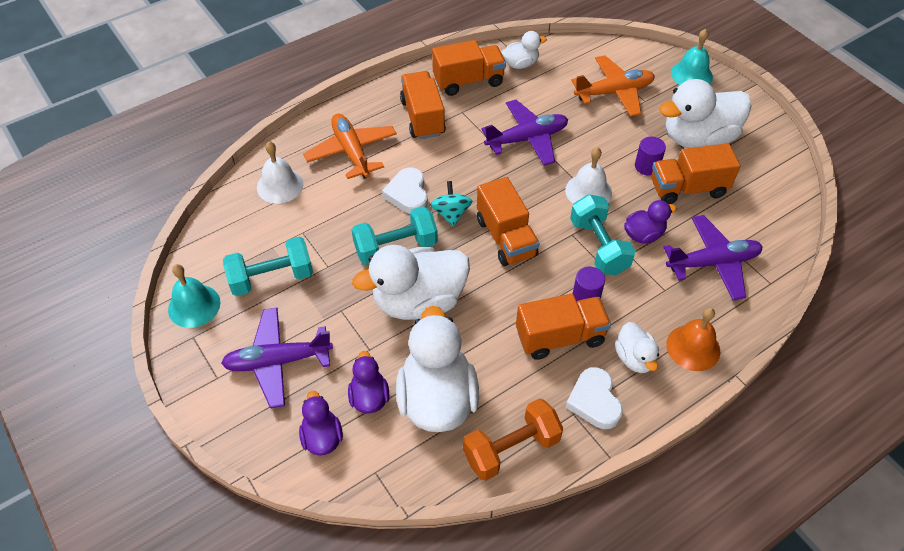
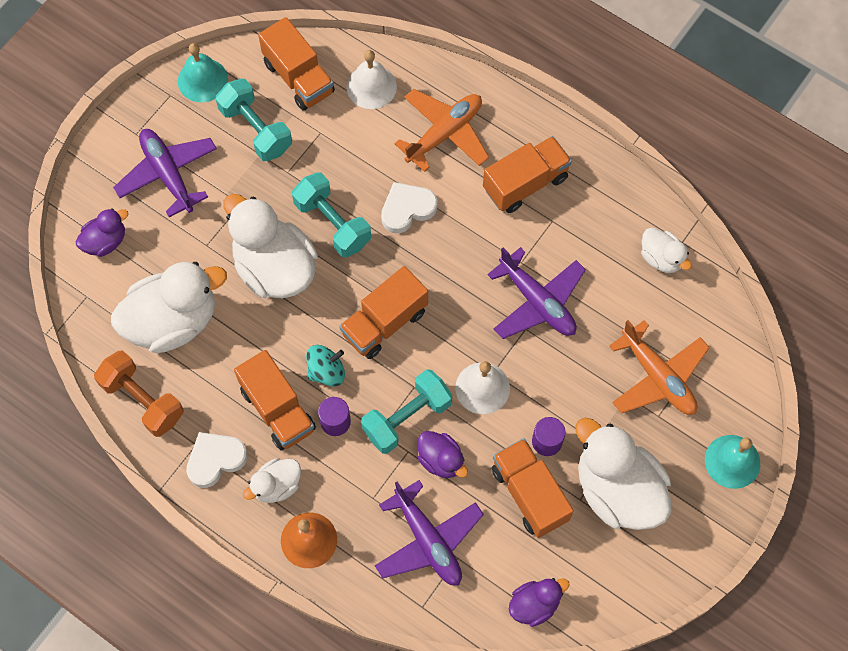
camera: 70 degrees right, 15 degrees up
(369, 397) = (156, 264): purple duck -> purple duck (534, 604)
(451, 214) = (396, 260): turquoise spinning top -> turquoise spinning top (326, 371)
(468, 81) = (605, 211): orange truck -> orange truck (299, 78)

